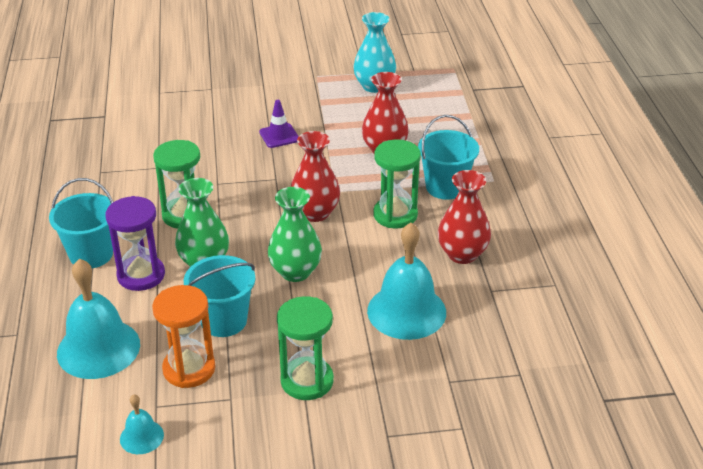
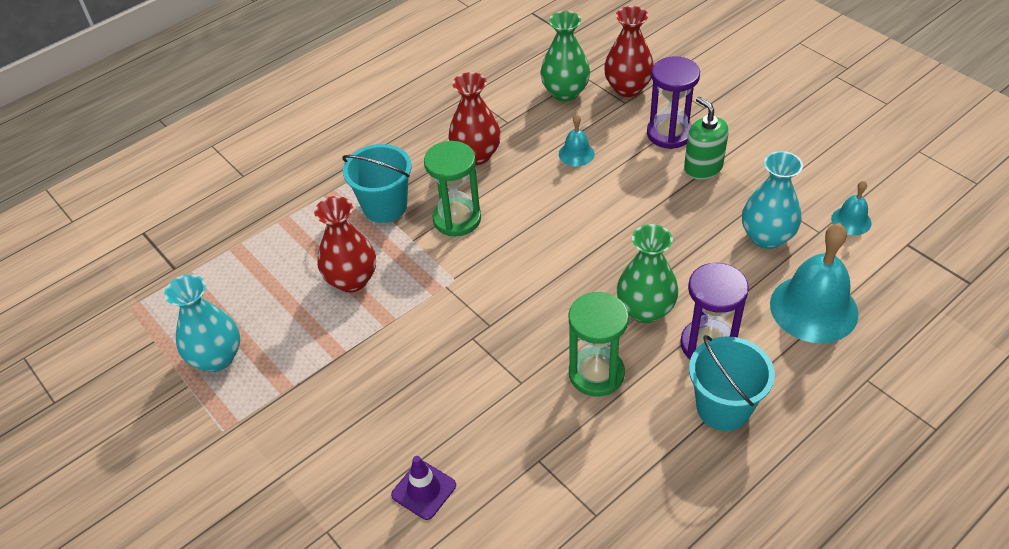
camera: 120 degrees left, 10 degrees up
(189, 369) = (766, 237): orange hourglass -> turquoise vase
(224, 320) = (697, 250): turquoise bucket -> none
(279, 136) = (389, 384): purple traffic cone -> purple traffic cone (424, 490)
(295, 272) = (595, 241): green vase -> green vase (565, 92)
(307, 381) = (703, 168): green hourglass -> green soap dispenser
(315, 213) = (502, 274): red vase -> red vase (627, 88)
(374, 386) = (669, 133): none -> purple hourglass
(406, 311) = (576, 154): turquoise bell -> turquoise bell, size x0.49

